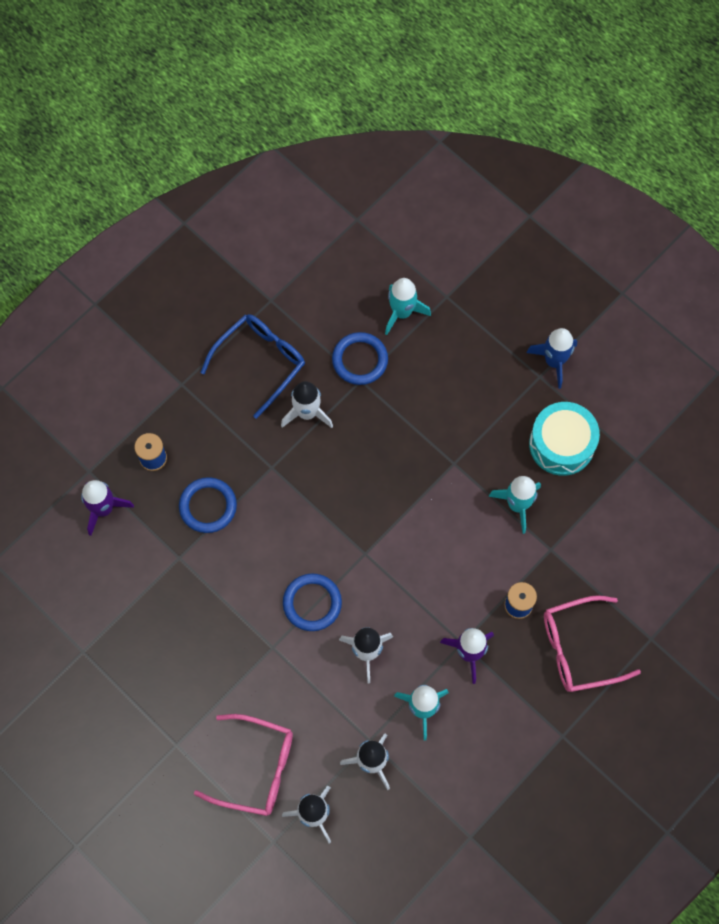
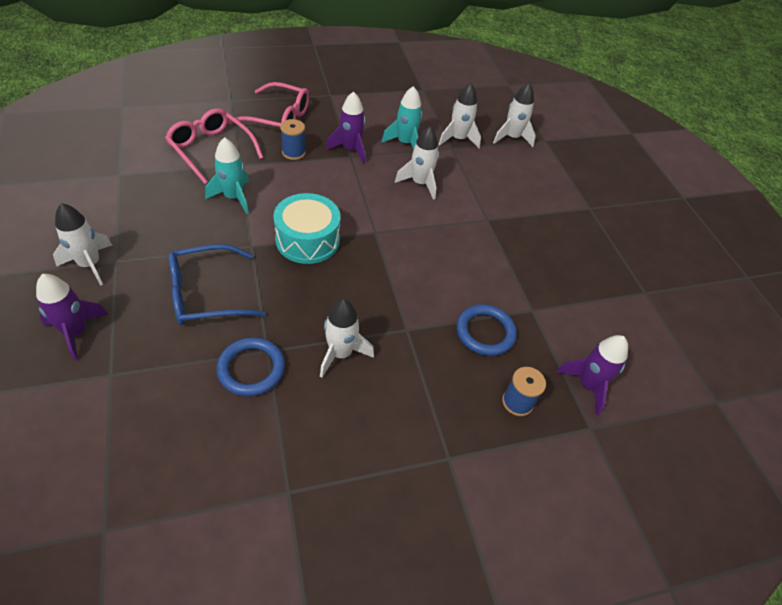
camera: 155 degrees left, 20 degrees down
(255, 768) = (538, 172): pink glasses -> pink glasses (211, 150)
(260, 363) = (351, 428): blue glasses -> blue glasses (206, 294)
(312, 603) = (439, 226): blue ring -> none
(402, 312) = (168, 387): turquoise rocket -> none
(501, 308) = (76, 332): none -> purple rocket
(554, 361) = (90, 264): blue rocket -> white rocket
(561, 444) = (158, 211): turquoise drum -> turquoise drum (307, 240)

